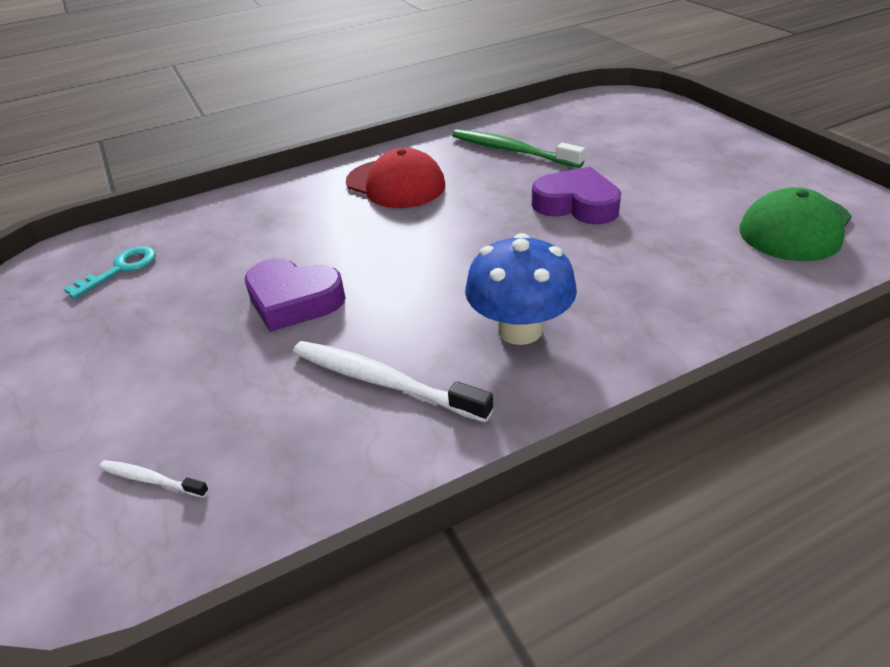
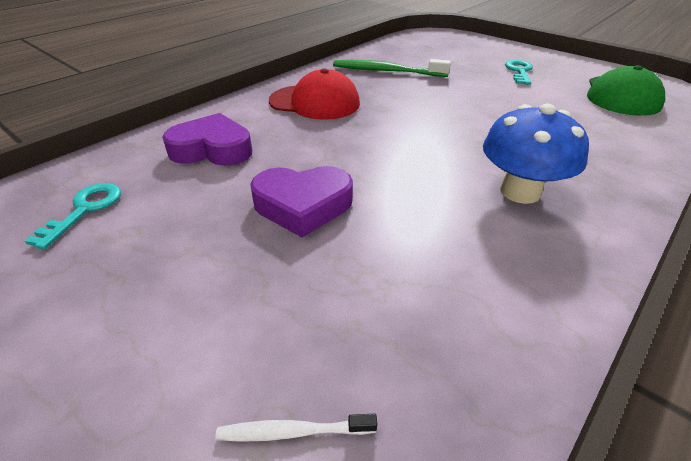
camera: 25 degrees left, 0 degrees up
(383, 381) = (451, 258): white toothbrush -> none
(576, 205) = (469, 100): purple heart -> purple heart (212, 149)
(686, 170) = (519, 71): none -> turquoise key

